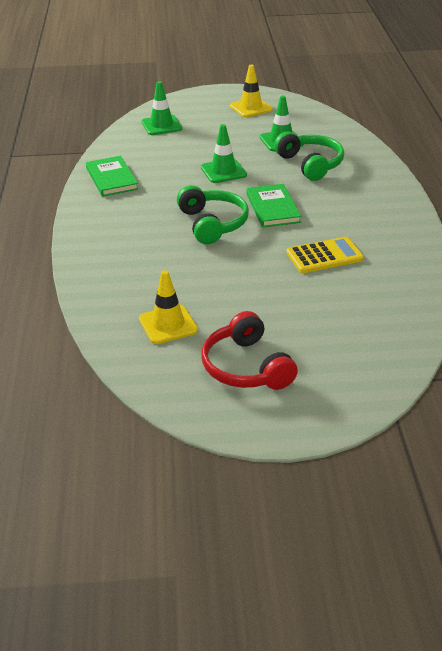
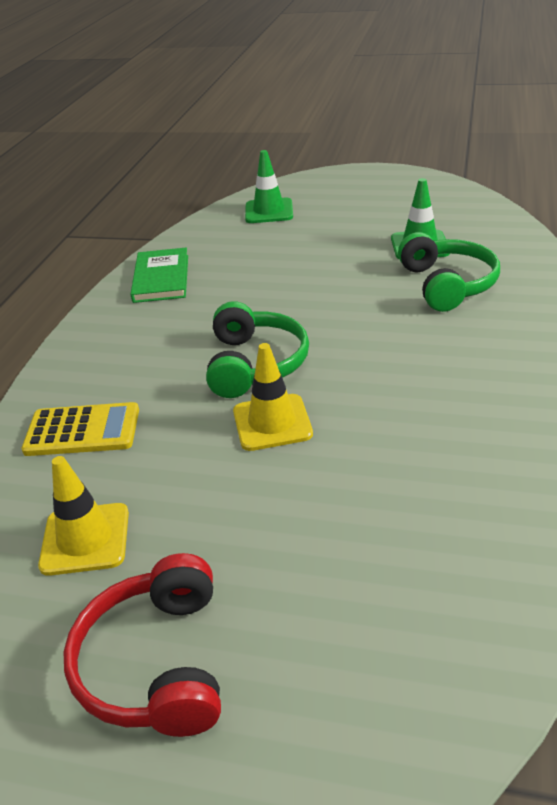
camera: 20 degrees right, 0 degrees up
(223, 171) = (315, 283): green traffic cone -> none
(251, 108) = (399, 196): yellow traffic cone -> yellow traffic cone (272, 423)
(273, 208) = (357, 349): green book -> none
(324, 256) = (400, 448): yellow calculator -> yellow calculator (82, 430)

